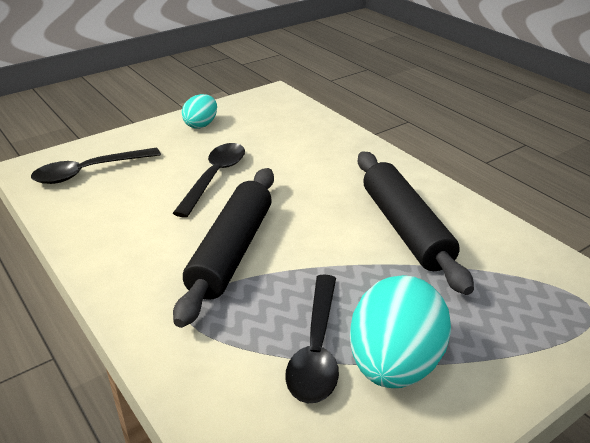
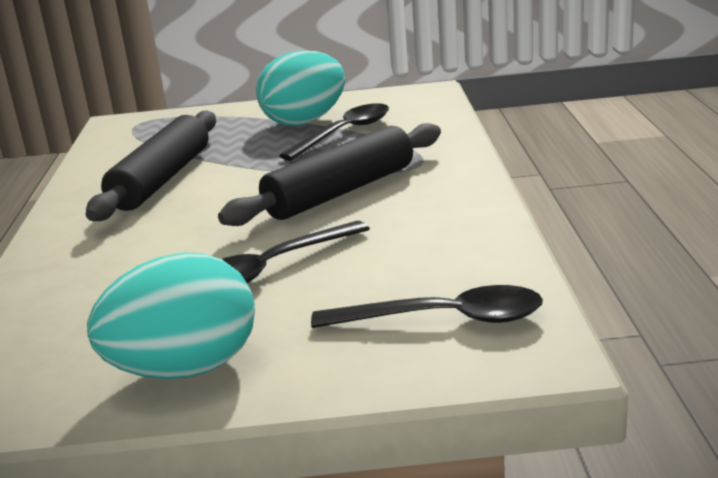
camera: 145 degrees left, 10 degrees down
(201, 125) = (185, 369): turquoise egg -> turquoise egg, size x1.82

